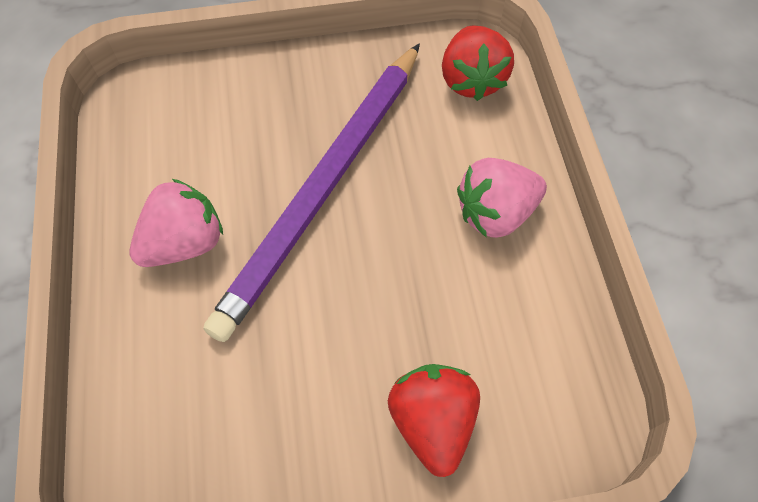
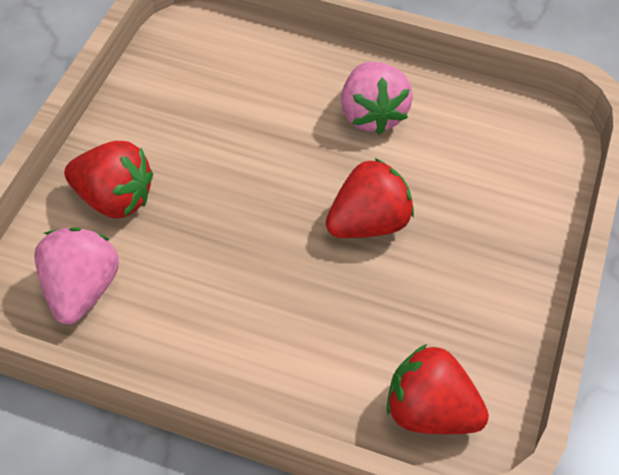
camera: 115 degrees right, 10 degrees down
(324, 188) = (367, 224): purple pencil -> red strawberry
(495, 213) = (255, 341): pink strawberry -> pink strawberry (80, 291)

